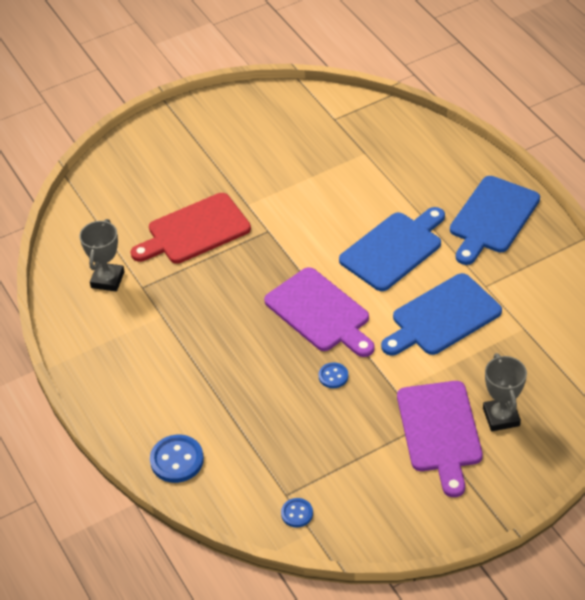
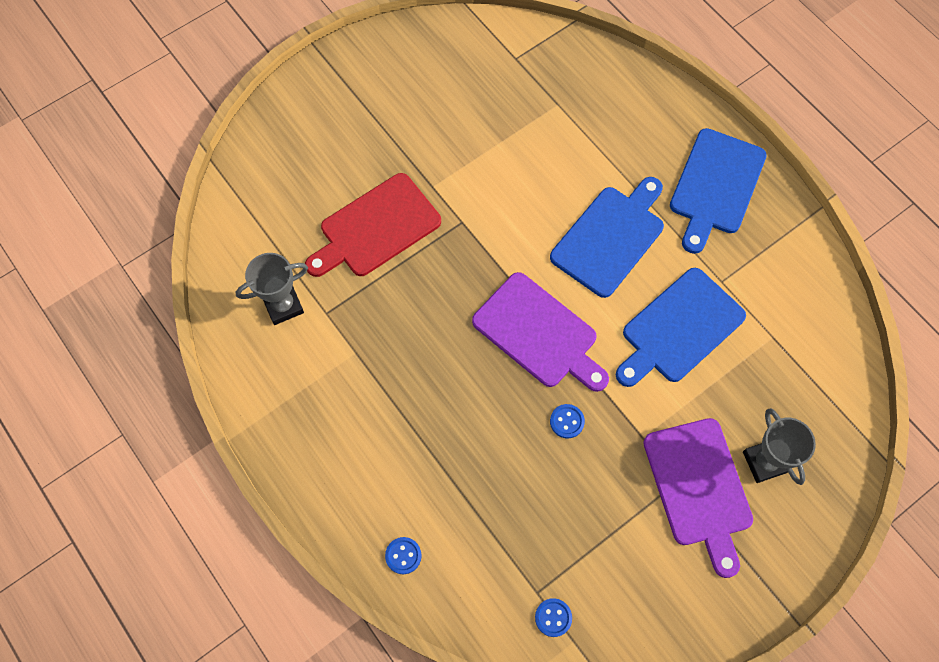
camera: 10 degrees left, 20 degrees up
(107, 280) = (283, 305): grey trophy -> grey trophy turned 60 degrees clockwise
(177, 460) = (403, 556): blue button -> blue button, size x0.58

